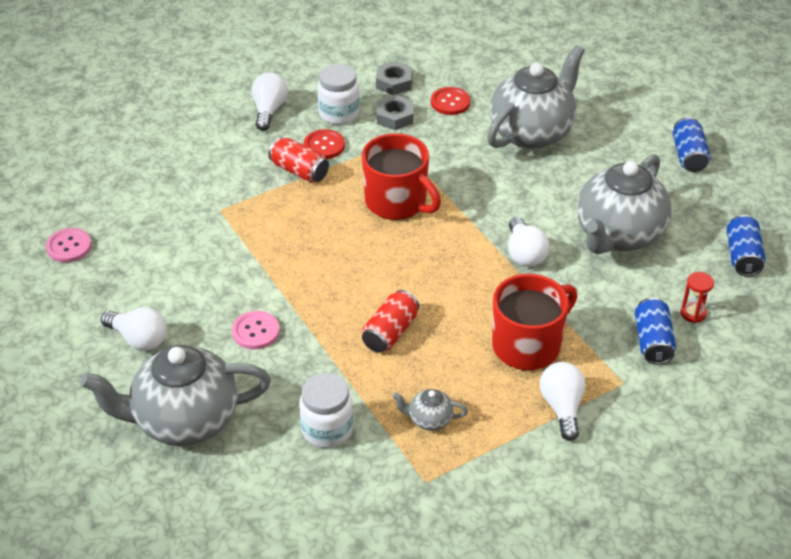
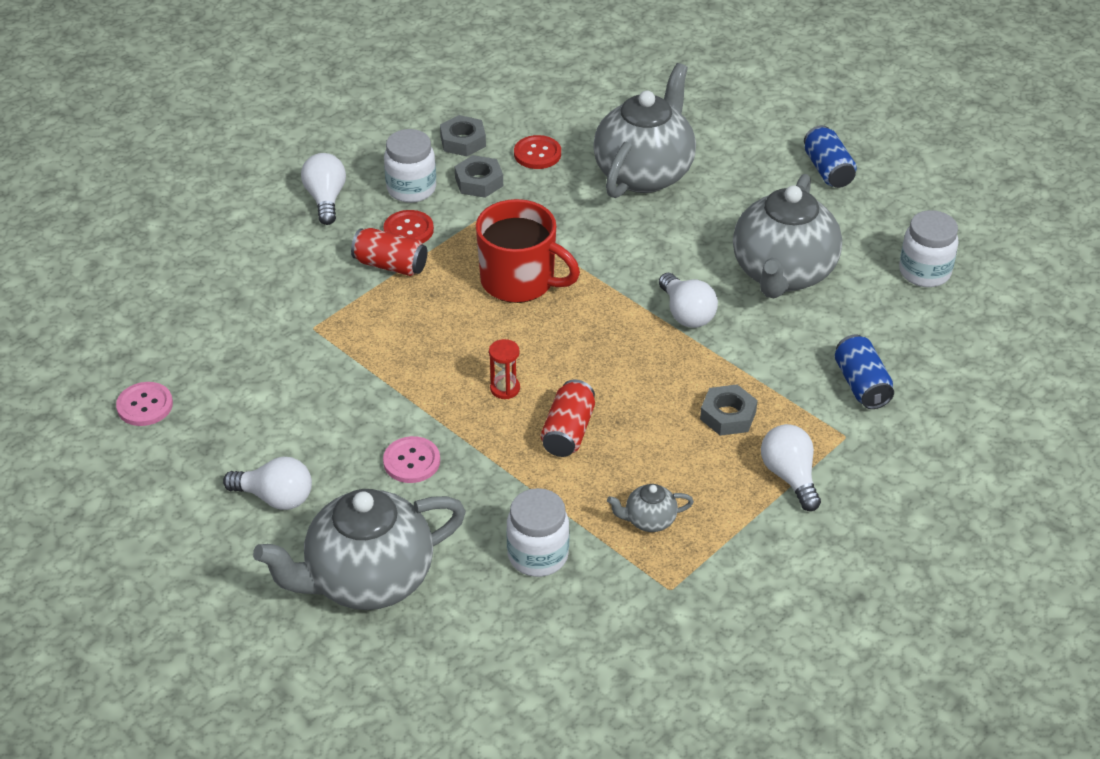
camera: 15 degrees left, 0 degrees up
(528, 345) = (728, 415): red mug -> grey nut
(693, 313) = (893, 345): red hourglass -> red hourglass (505, 388)
(742, 256) = (924, 272): blue can -> white jar

